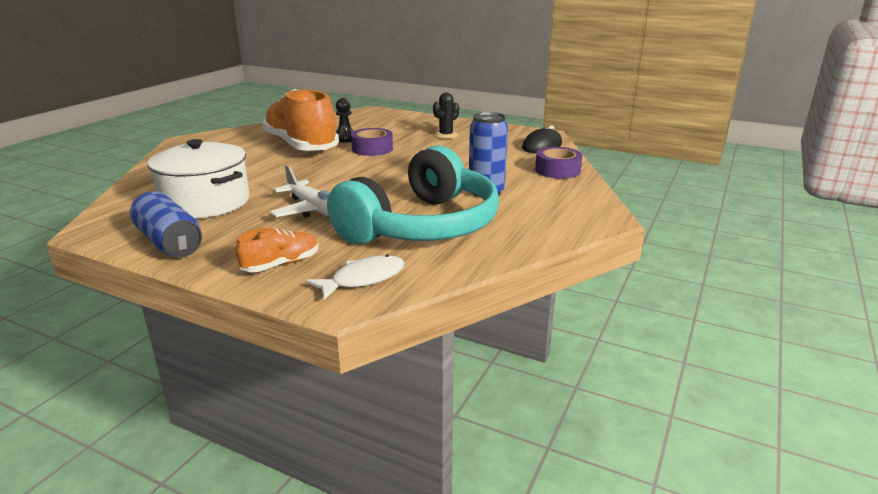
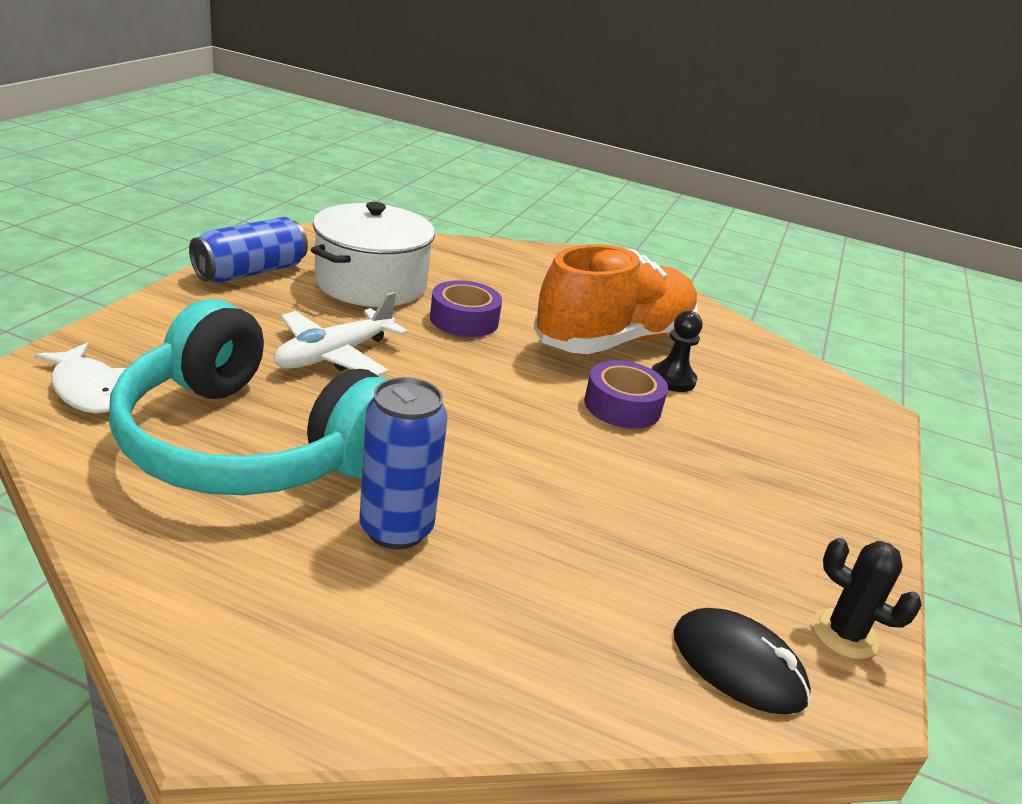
camera: 80 degrees right, 5 degrees up
(281, 264) = (161, 335): orange shoe -> none
(446, 135) = (751, 501): black cactus -> black cactus (844, 634)
(557, 170) = (546, 668): purple tape -> purple tape (464, 320)

